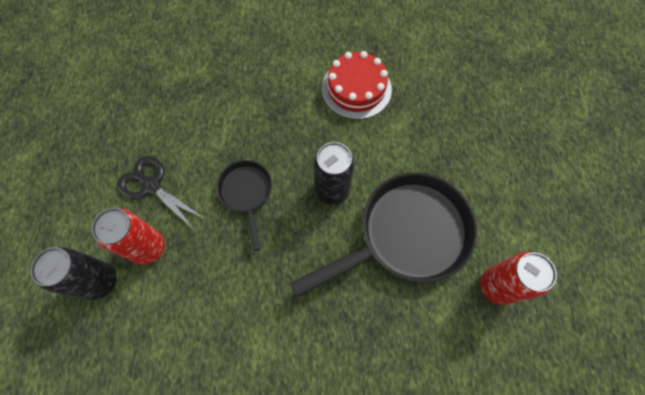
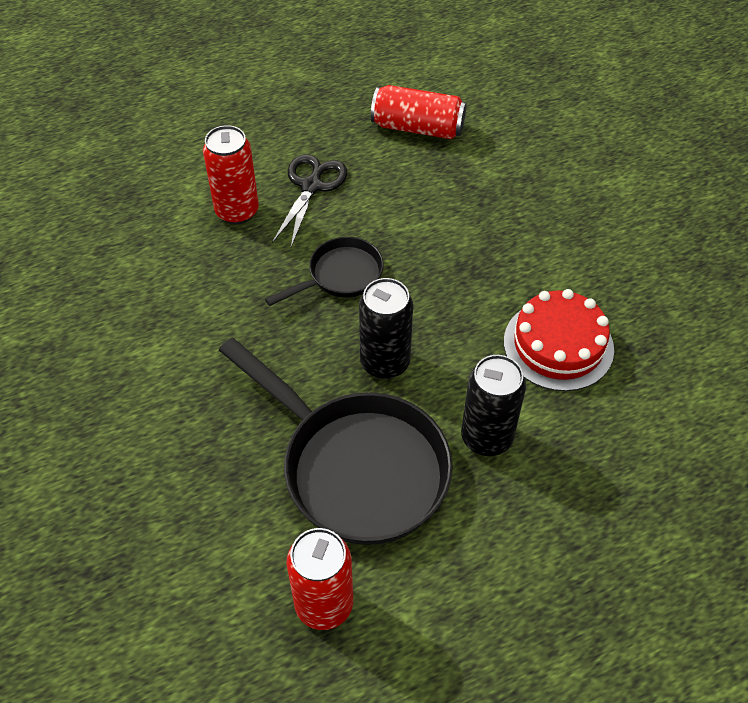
camera: 70 degrees right, 15 degrees down
(100, 281) = (185, 187): black can -> black can (486, 437)
(133, 97) = (417, 128): none -> red can

